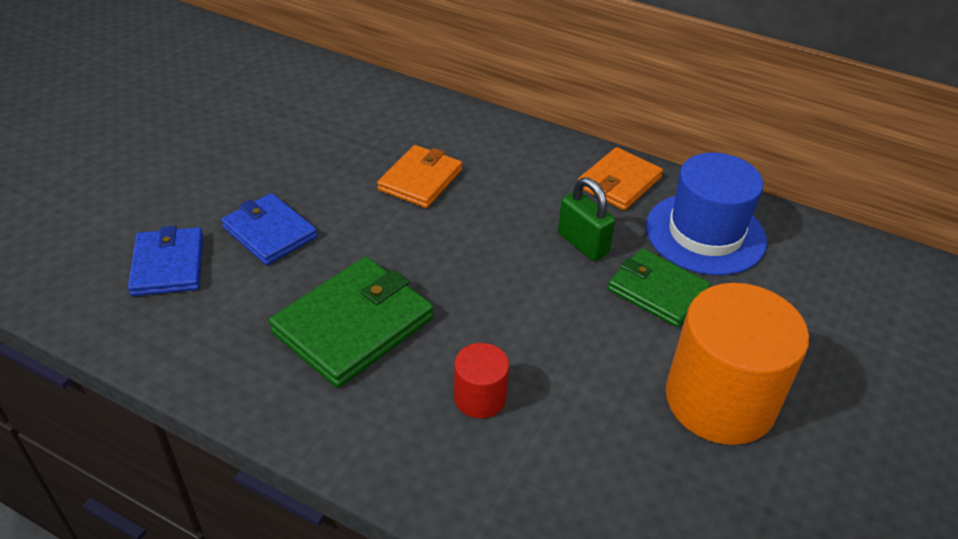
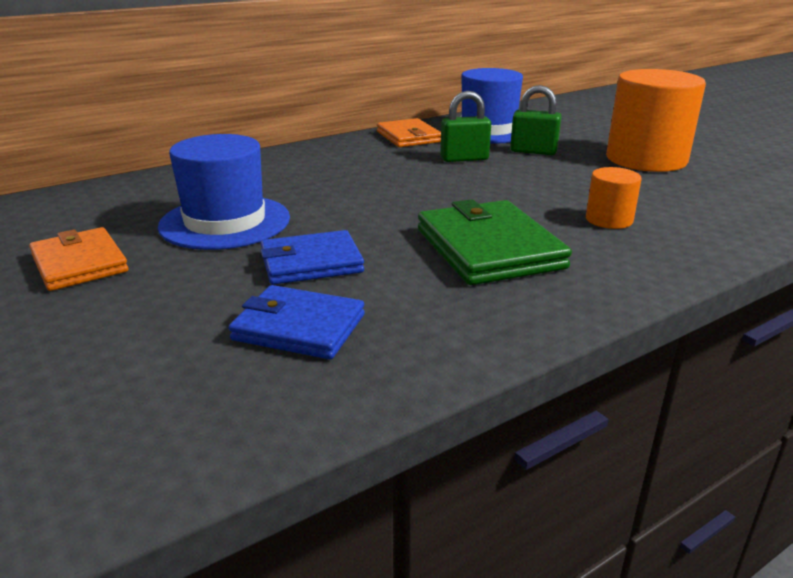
camera: 60 degrees left, 15 degrees down
(317, 160) = (225, 222): none -> blue hat
(420, 180) = (319, 189): orange wallet -> orange wallet (80, 263)
(480, 397) = (609, 220): red cylinder -> orange cylinder
(657, 291) = (533, 151): green wallet -> green padlock

